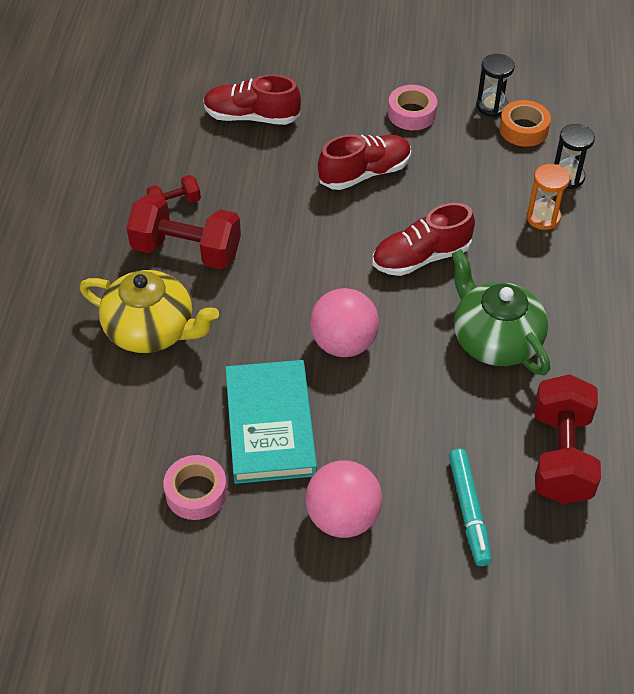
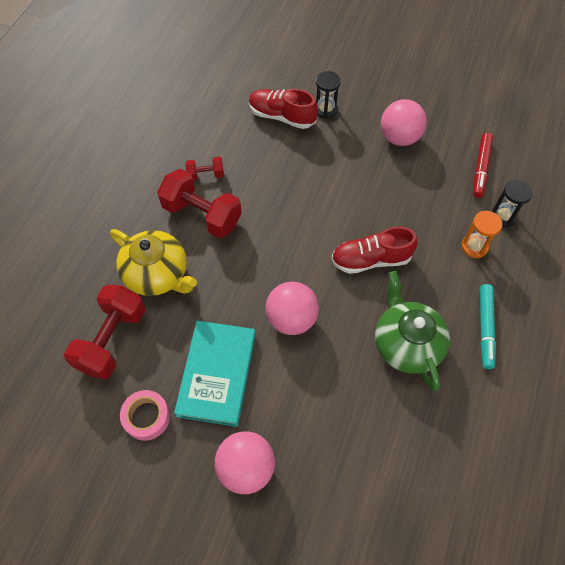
camera: 15 degrees right, 10 degrees up
(365, 173) = (350, 180): red shoe -> none
(411, 113) = (399, 138): pink tape -> pink ball
(469, 511) = (342, 488): turquoise marker -> turquoise marker (485, 328)
(491, 106) = (462, 144): black hourglass -> black hourglass (325, 110)
(523, 129) = (480, 168): orange tape -> red marker
(561, 456) = (428, 459): red dumbbell -> red dumbbell (112, 340)

